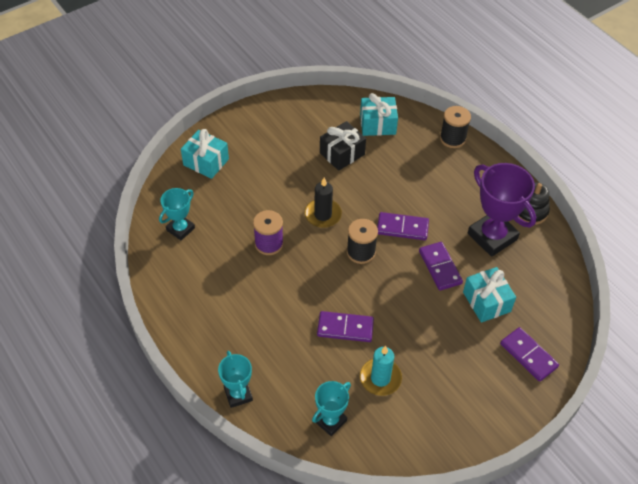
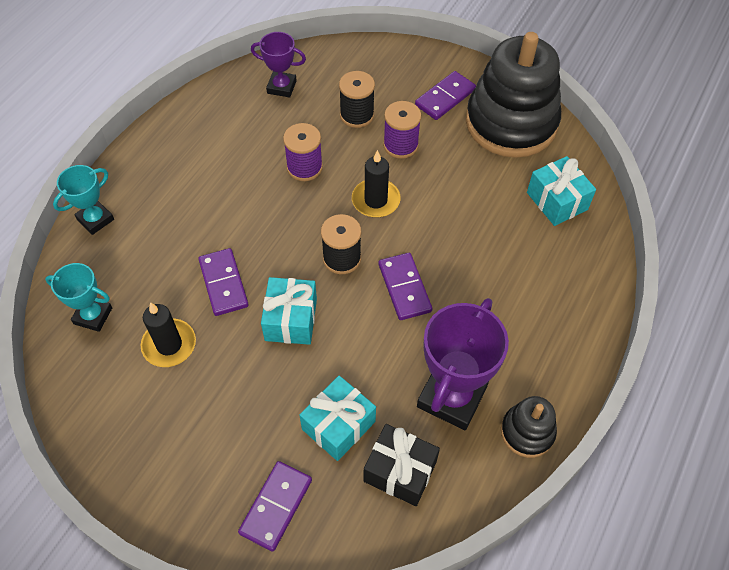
camera: 65 degrees right, 5 degrees up
(180, 229) = (281, 87): turquoise trophy -> purple trophy
(206, 162) = (385, 69): turquoise gift -> turquoise gift (291, 320)
(283, 182) = (400, 145): none -> purple spool
(301, 117) = (511, 123): none -> black stacking toy
(342, 154) = (482, 183): black gift -> black gift (400, 471)
(380, 378) = (169, 345): turquoise candle -> black candle
(440, 267) = (365, 351): purple domino -> purple domino (445, 97)
(452, 138) = (594, 292): black spool -> black spool (357, 115)

